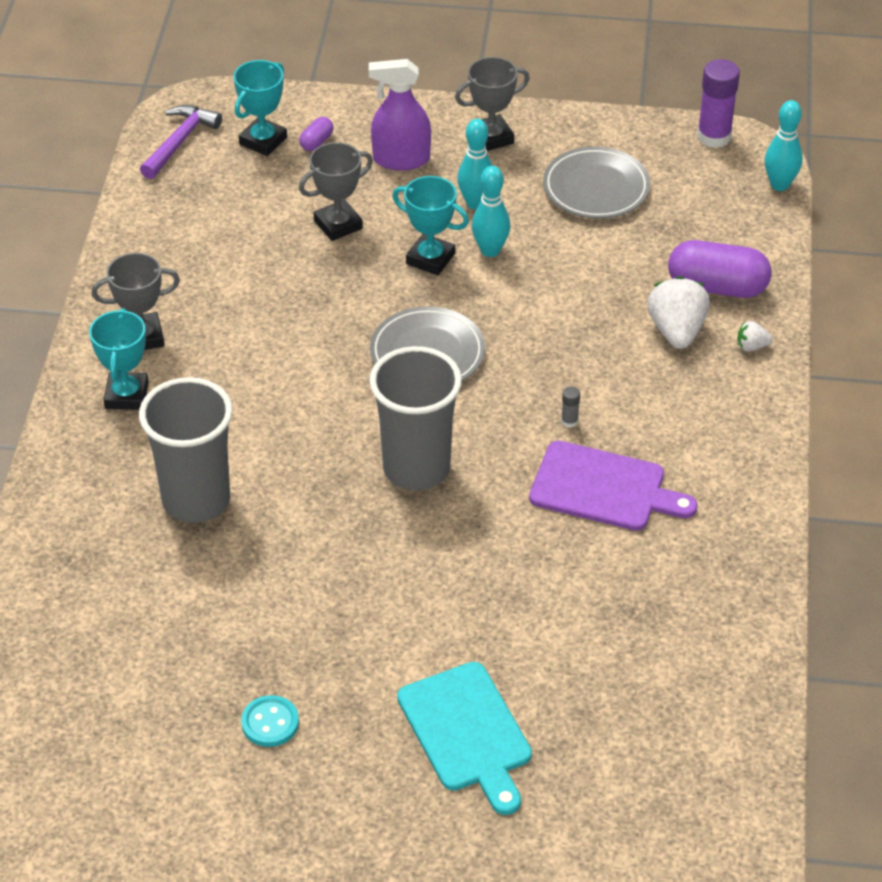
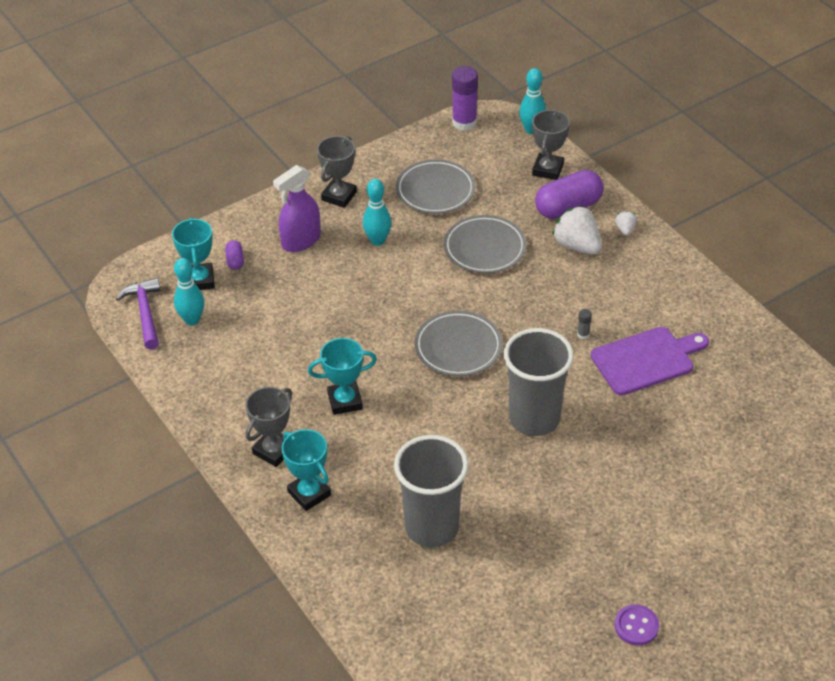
camera: 40 degrees left, 0 degrees up
(270, 723) = (636, 626): turquoise button -> purple button
(338, 224) = (311, 303): grey trophy -> grey trophy (547, 169)
(430, 259) = (391, 290): turquoise trophy -> turquoise trophy (345, 401)
(467, 732) = (743, 549): turquoise cutting board -> none
(490, 250) = (420, 263): turquoise bowling pin -> turquoise bowling pin (192, 320)
(575, 275) = (484, 248): none -> grey plate
(751, 346) = (625, 229): white strawberry -> white strawberry turned 135 degrees clockwise

